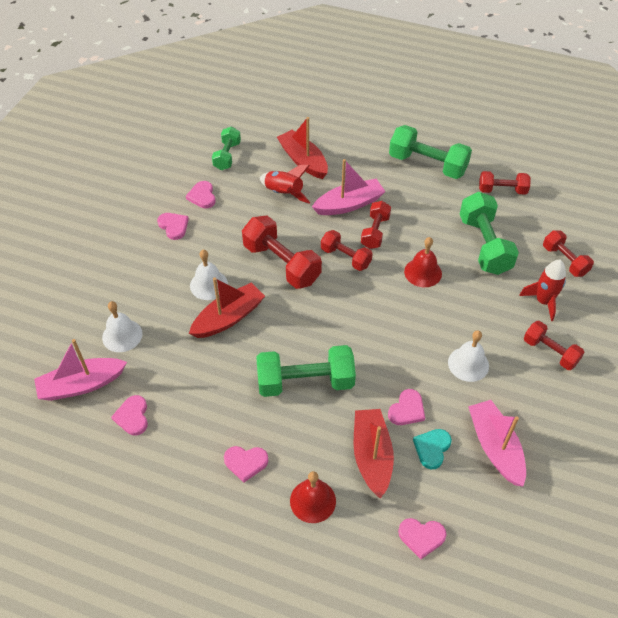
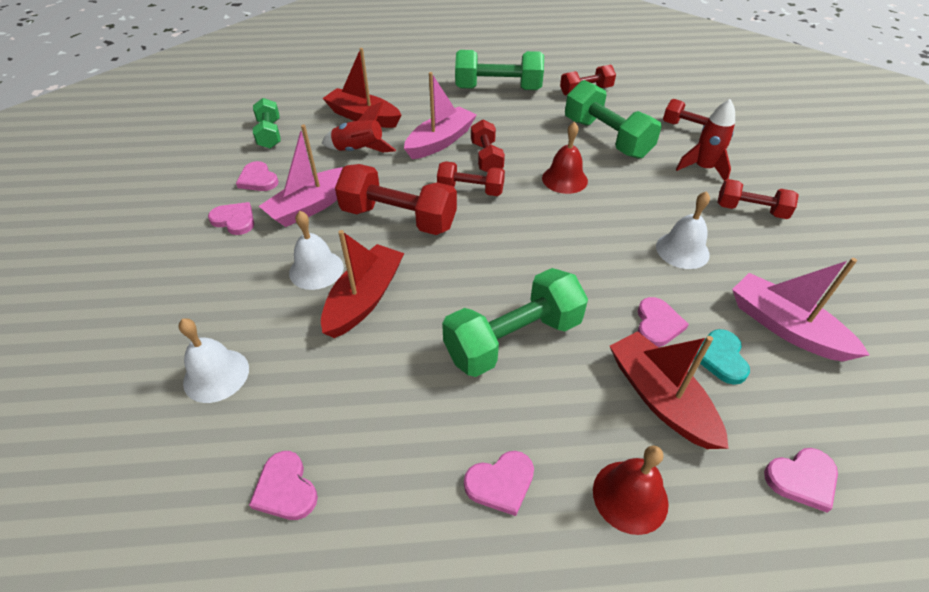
camera: 25 degrees left, 5 degrees down
(81, 385) = (175, 474): pink boat -> pink boat (312, 206)

